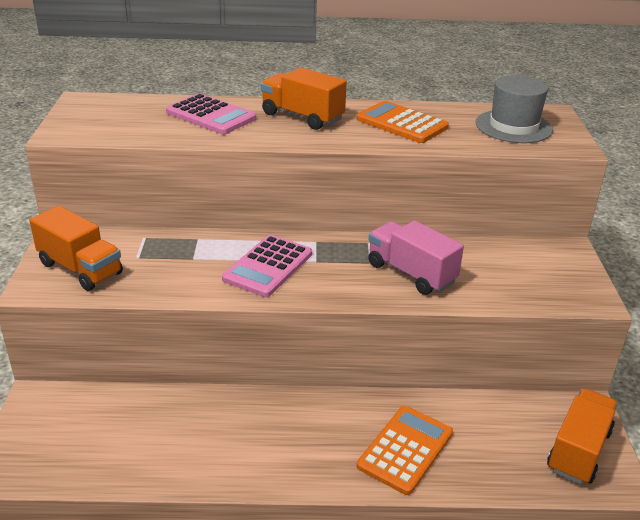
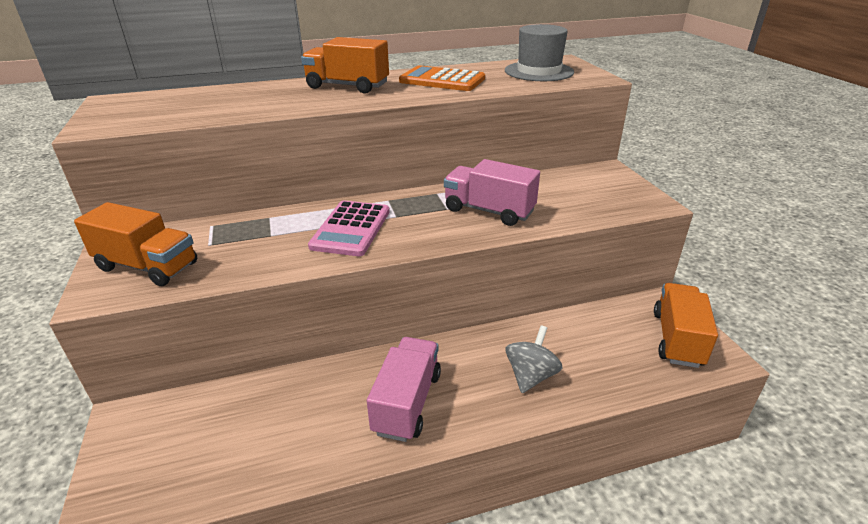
camera: 15 degrees left, 0 degrees up
(211, 115) = (256, 95): pink calculator -> none
(277, 445) = (407, 402): none -> pink truck
(405, 449) = (530, 376): orange calculator -> grey spinning top

